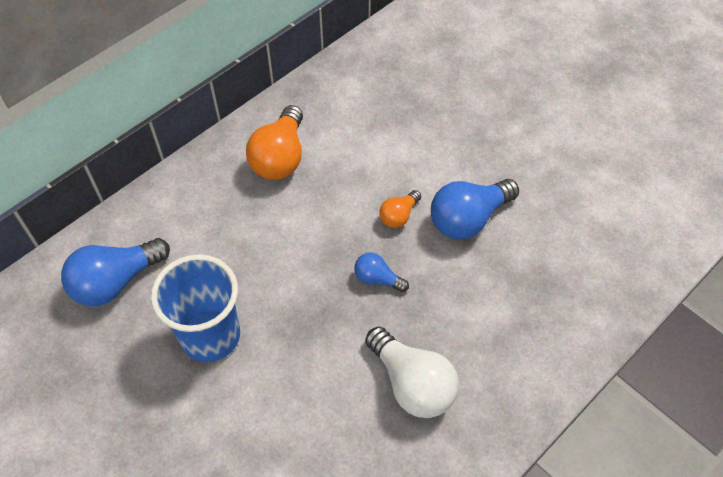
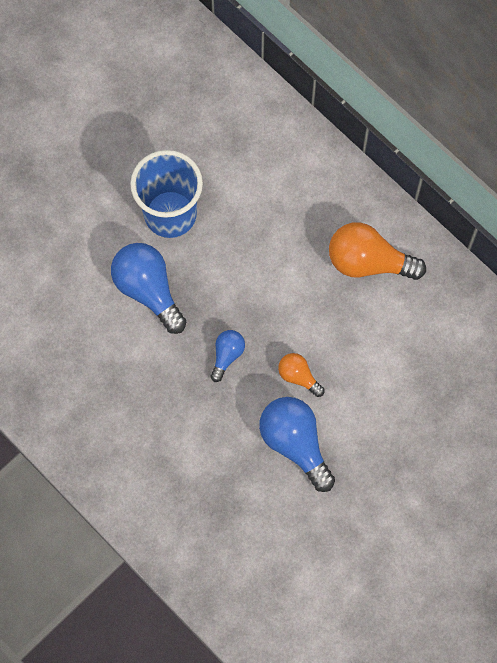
camera: 90 degrees right, 15 degrees up
(116, 282) = (225, 130): blue light bulb -> blue light bulb (148, 290)
(412, 383) = (122, 383): white light bulb -> none

